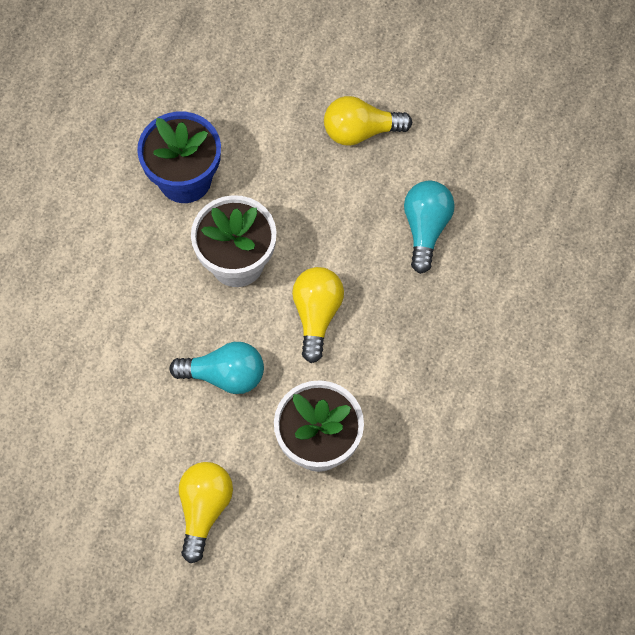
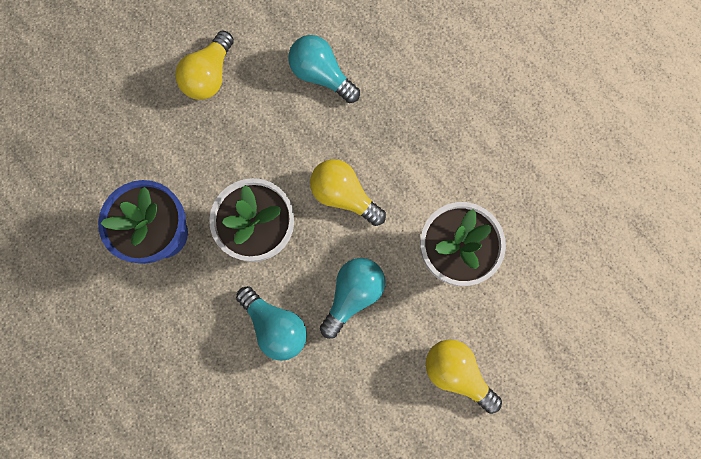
camera: 60 degrees left, 10 degrees up
(156, 323) = (275, 326): none -> turquoise light bulb

